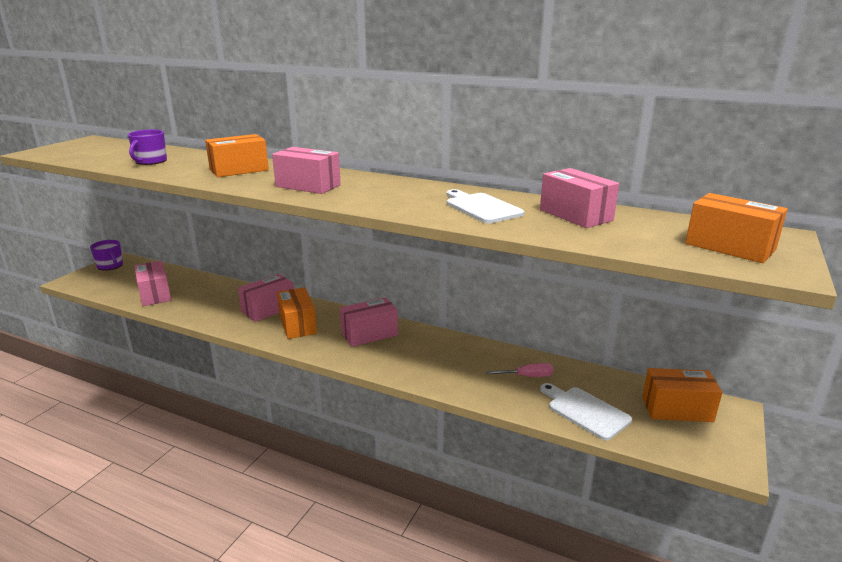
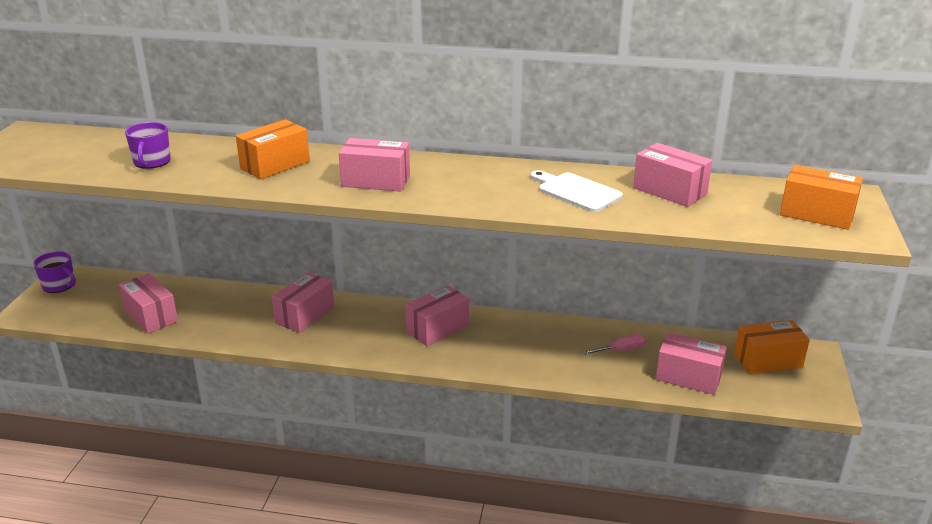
camera: 15 degrees left, 5 degrees up
(297, 325) = (351, 329): orange box -> none
(585, 411) = (688, 377): white cutting board -> pink box

